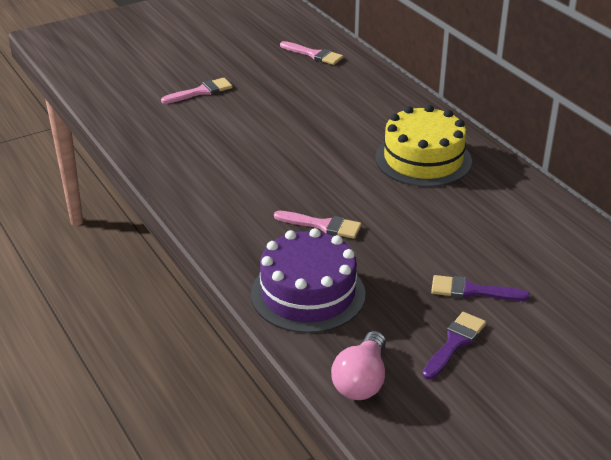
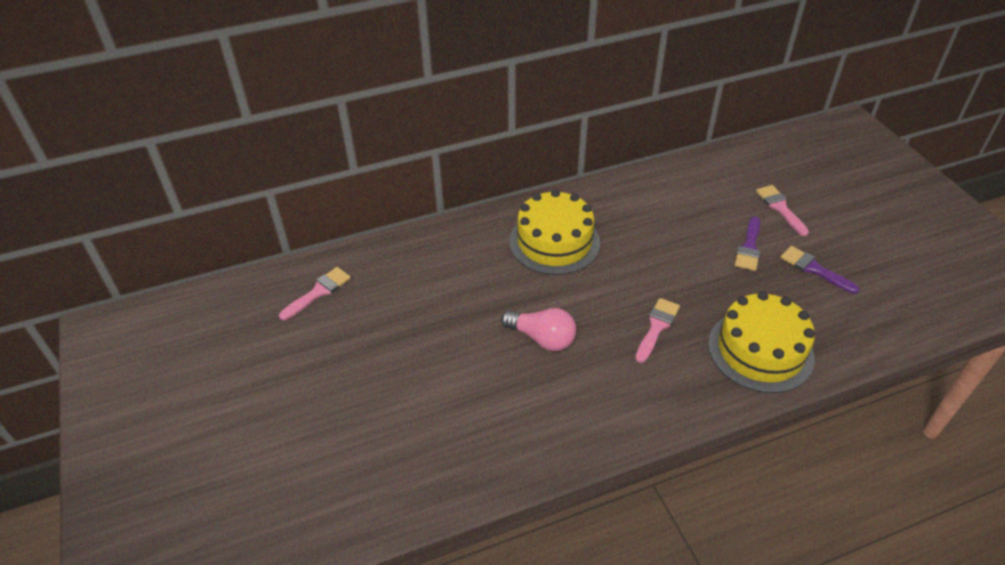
camera: 80 degrees left, 10 degrees up
(201, 91) = (369, 407): pink brush -> pink brush (780, 208)
(308, 294) = (760, 350): purple cake -> yellow cake
(361, 380) = (867, 330): pink light bulb -> pink light bulb (542, 338)

